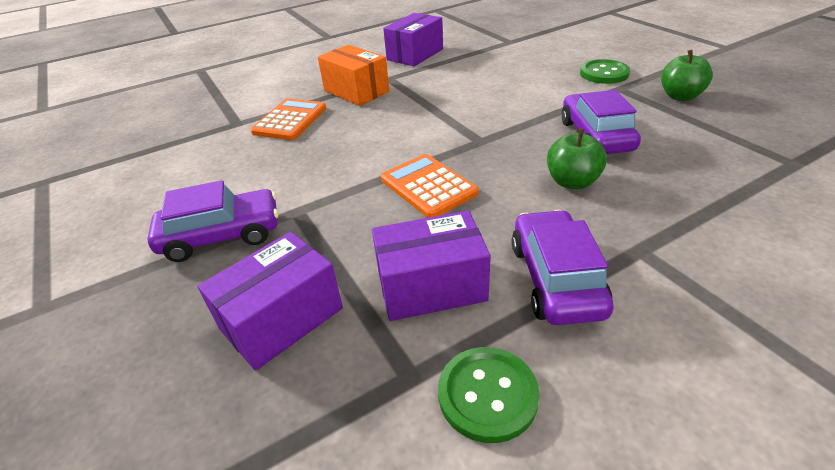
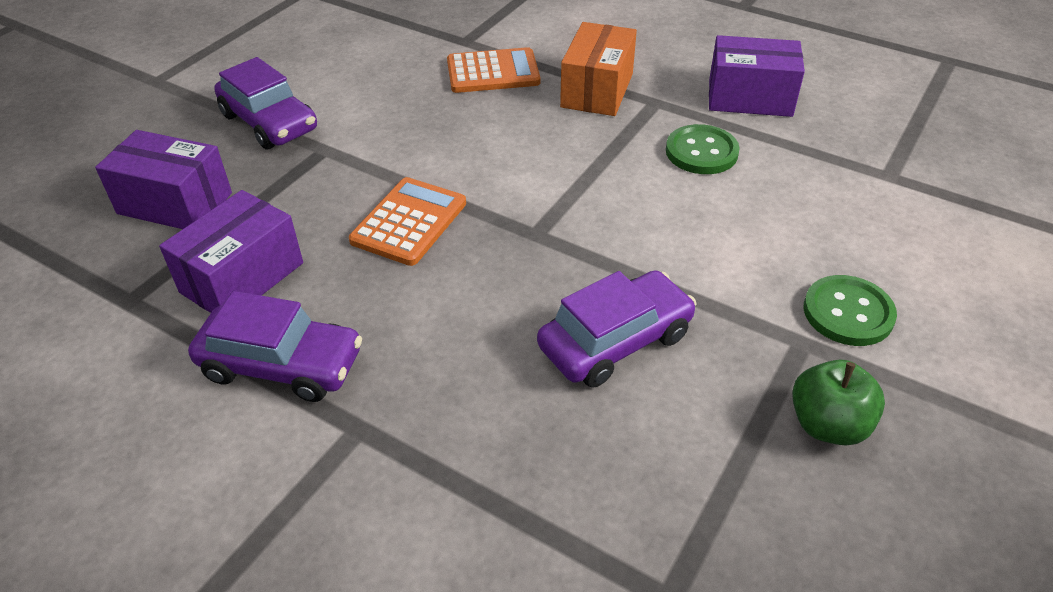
camera: 60 degrees right, 5 degrees up
(431, 286) = (242, 277): purple box -> purple box turned 75 degrees clockwise
(487, 395) = (117, 353): green button -> green button (701, 152)
(555, 279) = (282, 364): purple car -> purple car turned 45 degrees clockwise
(572, 182) = (478, 340): green apple -> none

